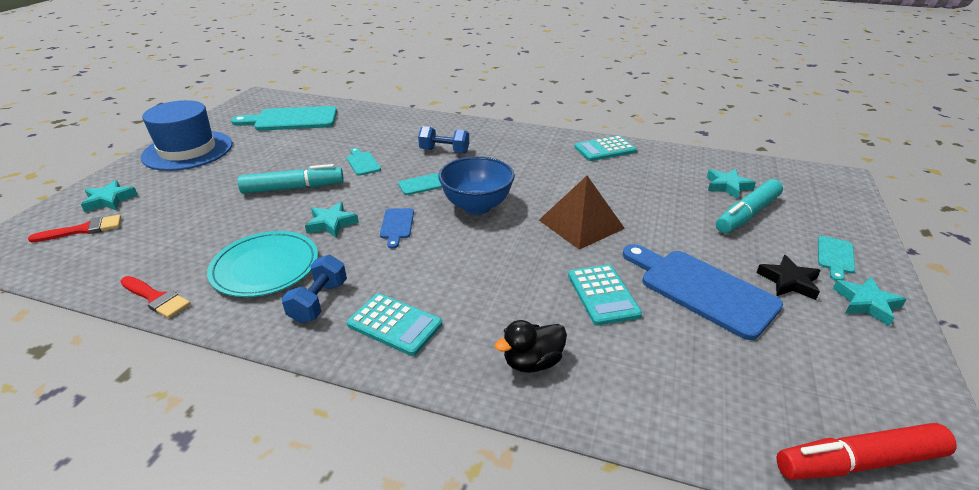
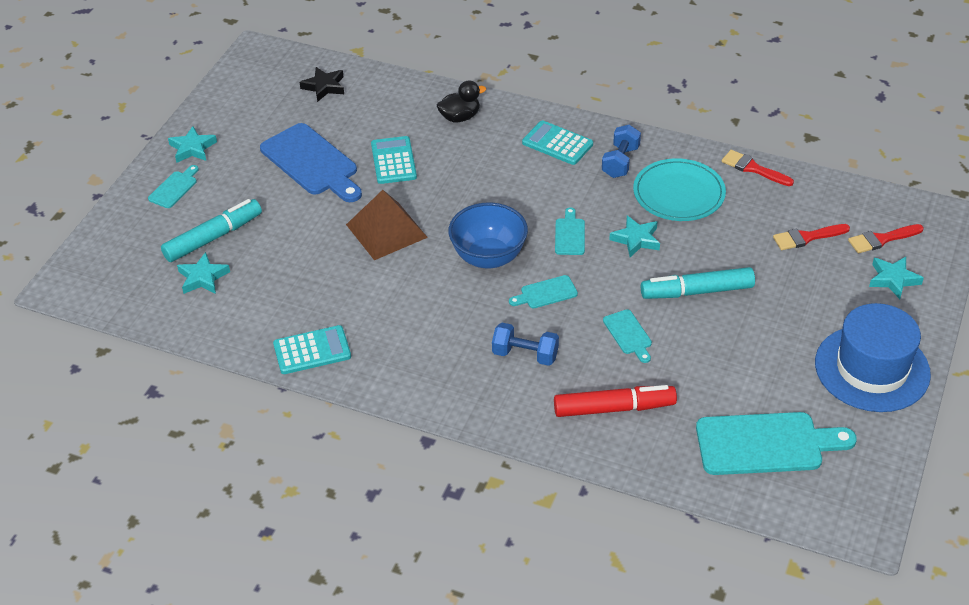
camera: 175 degrees left, 10 degrees up
(158, 229) = (806, 237): none -> red brush
(397, 225) = (570, 234): blue cutting board -> turquoise cutting board
(788, 281) = (236, 167): black star -> black star (324, 87)
(858, 461) = (291, 67): red marker -> red marker (614, 408)

